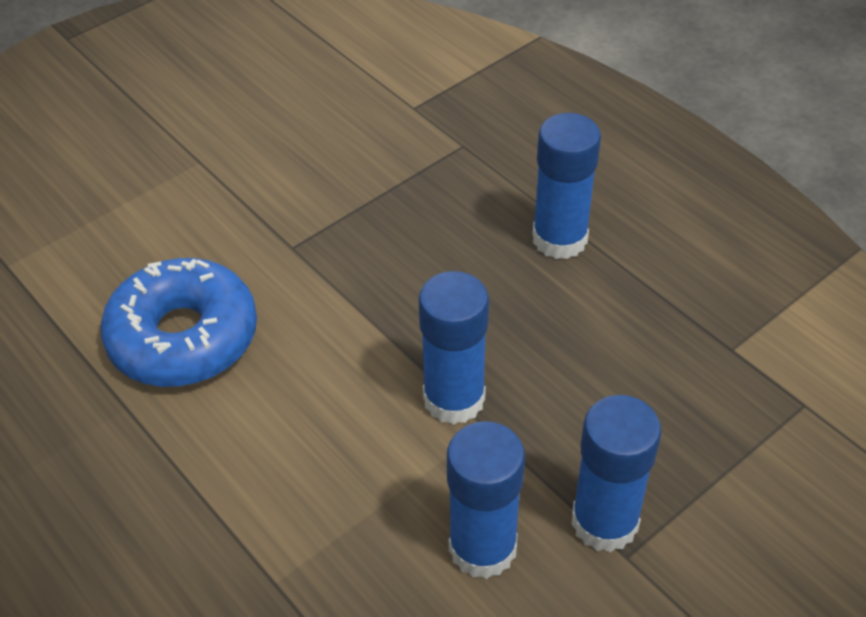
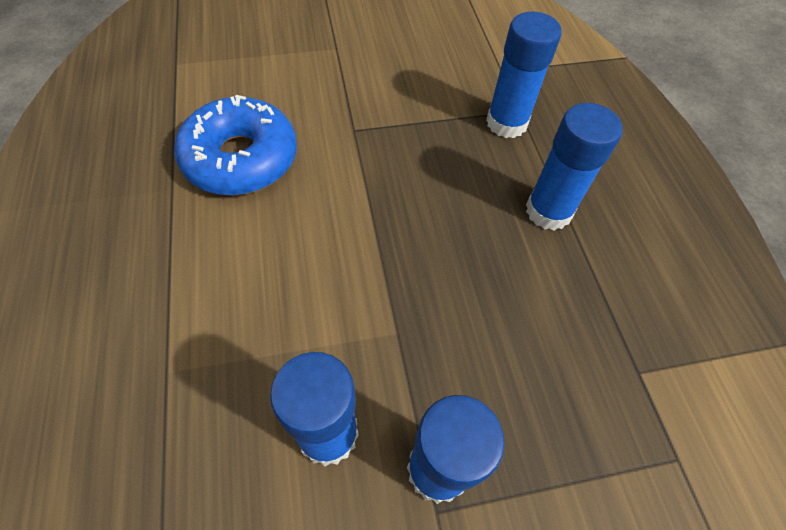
camera: 25 degrees right, 10 degrees up
(454, 399) = (388, 297): blue glue stick -> blue glue stick (506, 123)

